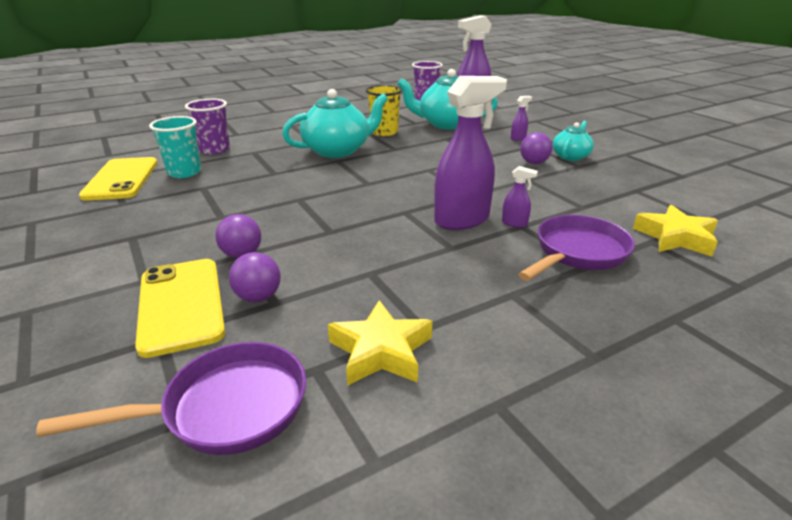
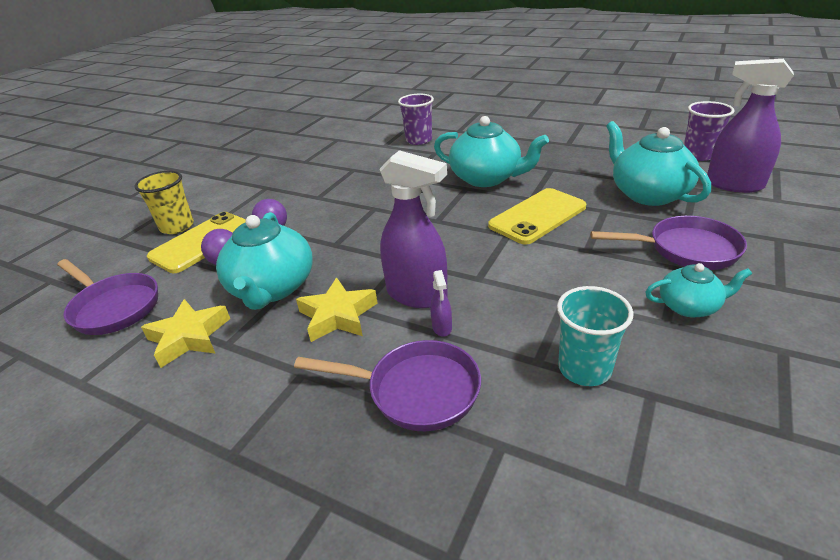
camera: 60 degrees right, 5 degrees up
(121, 179) = (336, 142): yellow phone -> yellow phone (537, 216)
(184, 172) = (369, 152): turquoise cup -> turquoise cup (584, 368)
(358, 280) = (272, 288): none -> turquoise teapot
(384, 132) = (564, 176): yellow cup -> yellow cup (177, 226)
(518, 138) = (686, 250): purple spray bottle -> purple pan
(534, 163) = (622, 286): purple ball -> none
(675, 237) = (536, 467): yellow star -> yellow star (338, 316)

